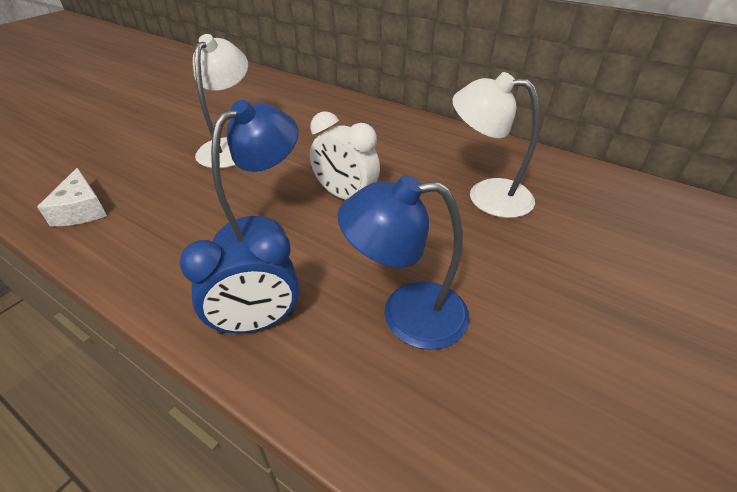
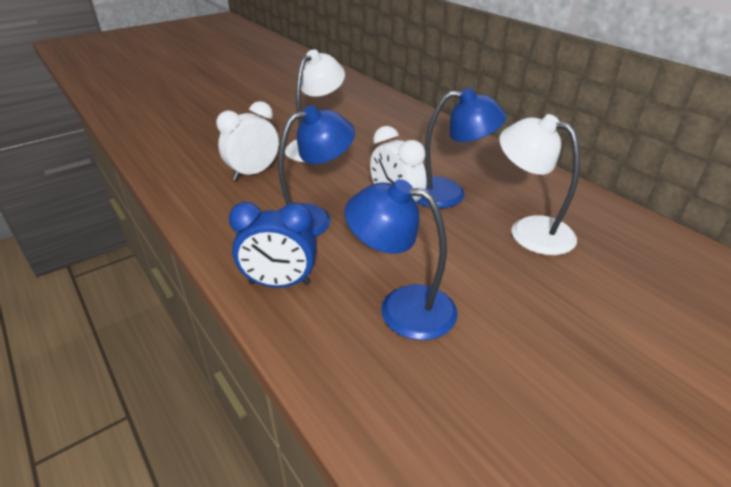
camera: 20 degrees right, 5 degrees down
(81, 210) = (187, 174): white cheese -> none
(168, 192) = (253, 173): none -> white clock
(393, 173) = (449, 193): none -> blue lamp

